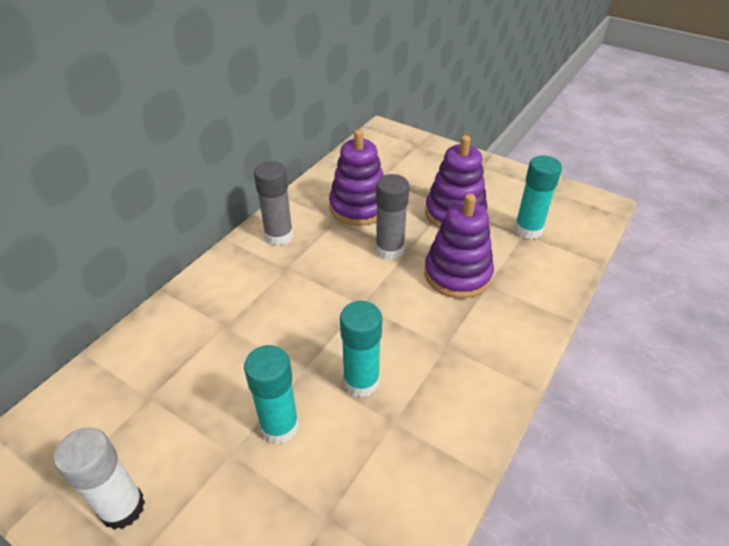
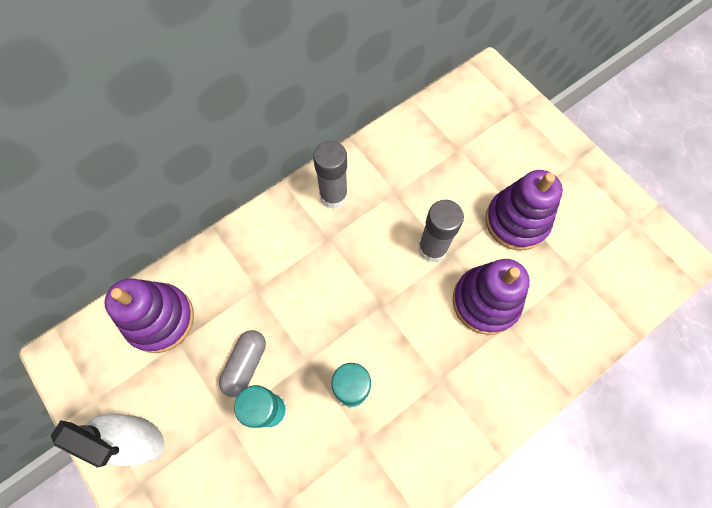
camera: 20 degrees right, 25 degrees up
(122, 507) = (138, 439): white glue stick -> white spray bottle
(235, 393) = (245, 364): none -> grey capsule
(359, 207) = (423, 181): purple stacking toy -> purple stacking toy (160, 319)
(528, 230) = (582, 268): turquoise glue stick -> none

